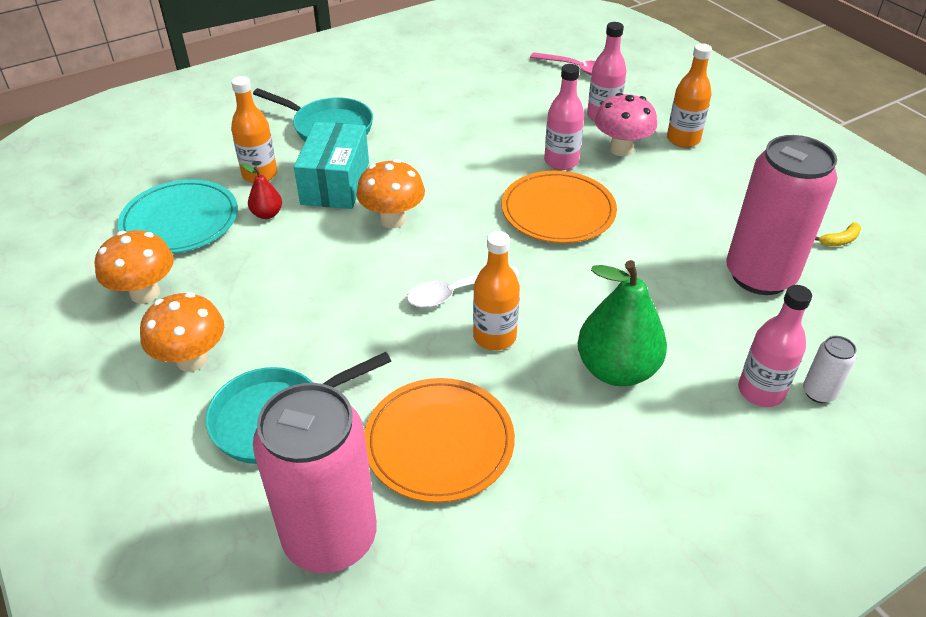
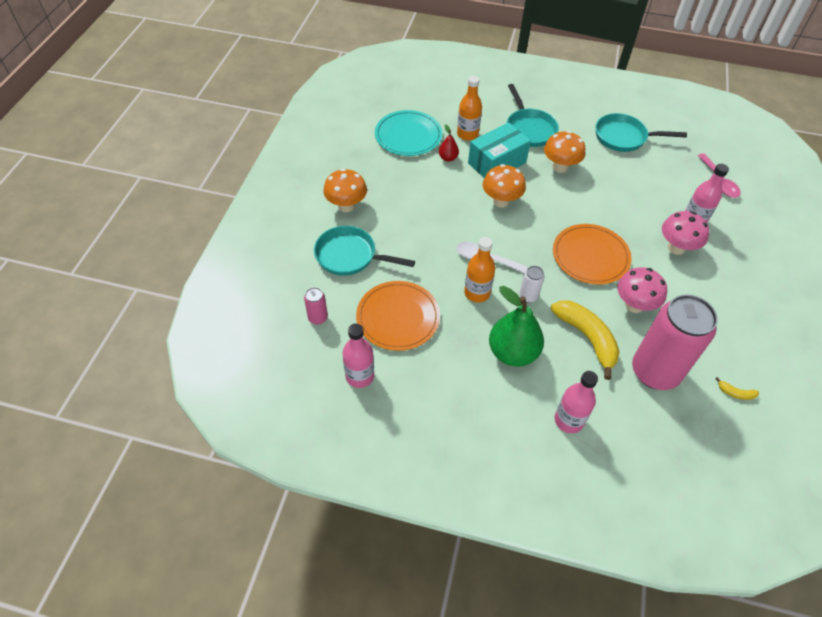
camera: 45 degrees right, 10 degrees up
(145, 293) = (359, 162): orange mushroom -> orange mushroom (560, 167)
(330, 537) = (318, 318): pink can -> pink can, size x0.41
(440, 80) = (624, 137): none -> turquoise pan
(561, 161) = (630, 230): pink bottle -> pink bottle (360, 376)
(658, 227) = (634, 305): none -> pink mushroom
(663, 293) = (587, 338): none -> yellow banana
(683, 139) = (725, 268): orange bottle -> none
(818, 392) = (598, 446): white can -> white can (528, 296)

